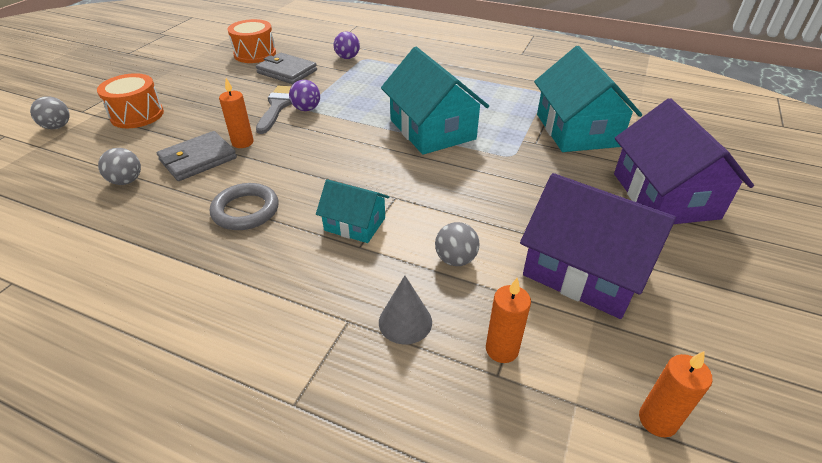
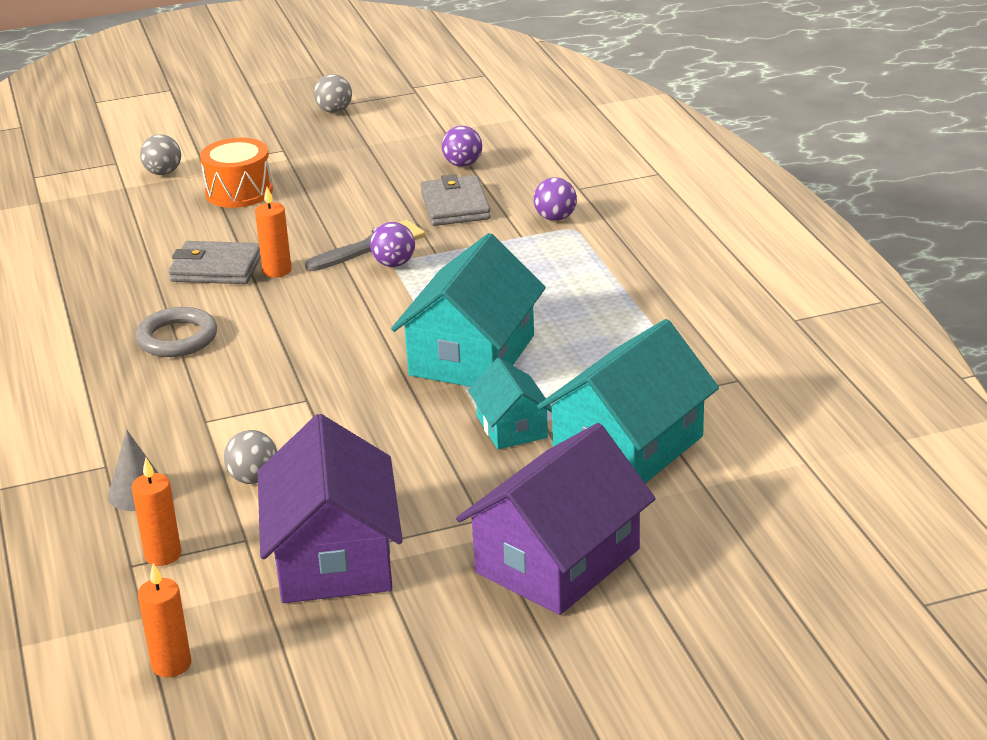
camera: 50 degrees right, 10 degrees down
(126, 181) = (137, 259): grey ball -> grey ball (334, 111)
(255, 54) = (463, 164): orange drum -> purple ball
(355, 224) = (234, 401): turquoise house -> turquoise house (512, 427)

